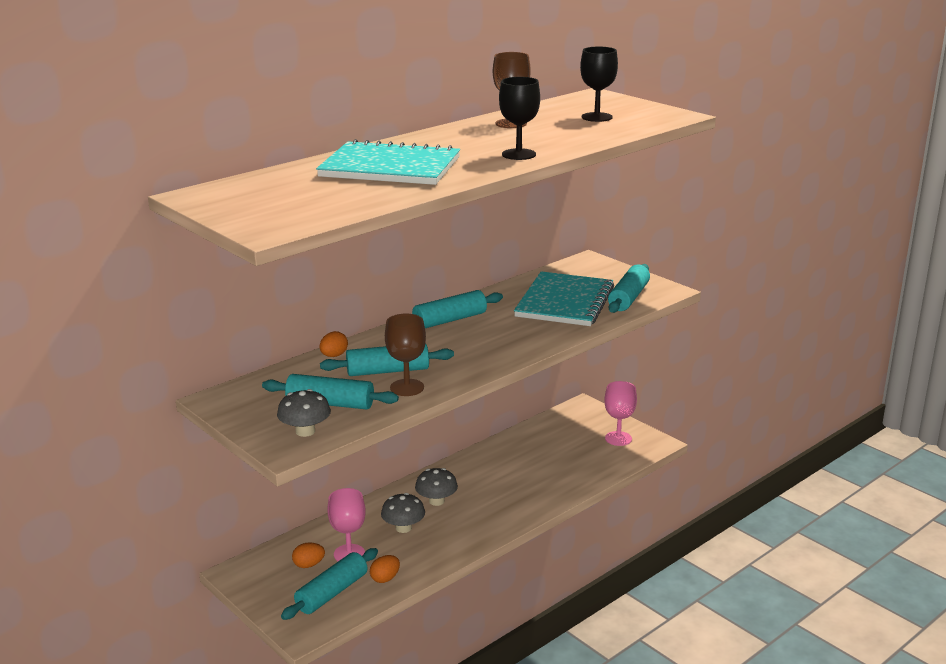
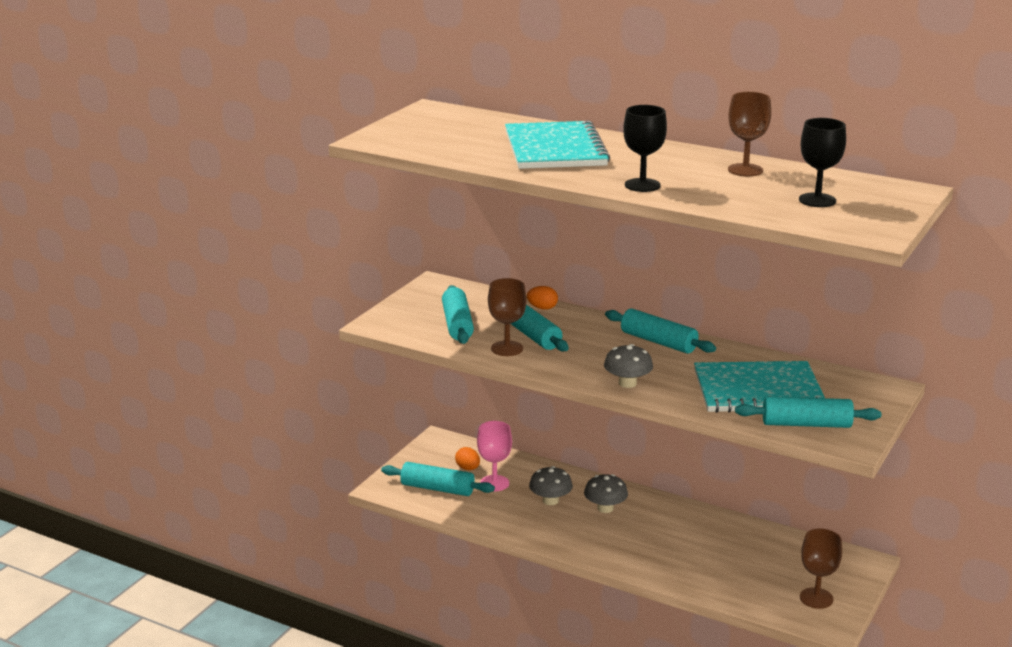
camera: 70 degrees right, 0 degrees up
(305, 431) = (406, 325): grey mushroom -> grey mushroom (627, 383)
(385, 578) = (471, 509): orange egg -> none
(618, 438) = (816, 598): pink goblet -> brown goblet

